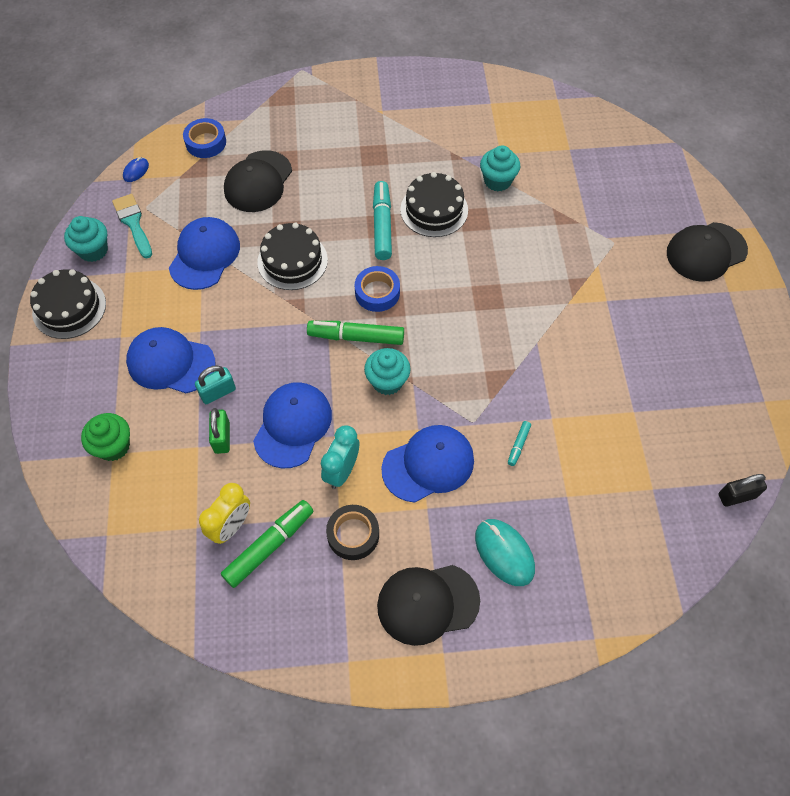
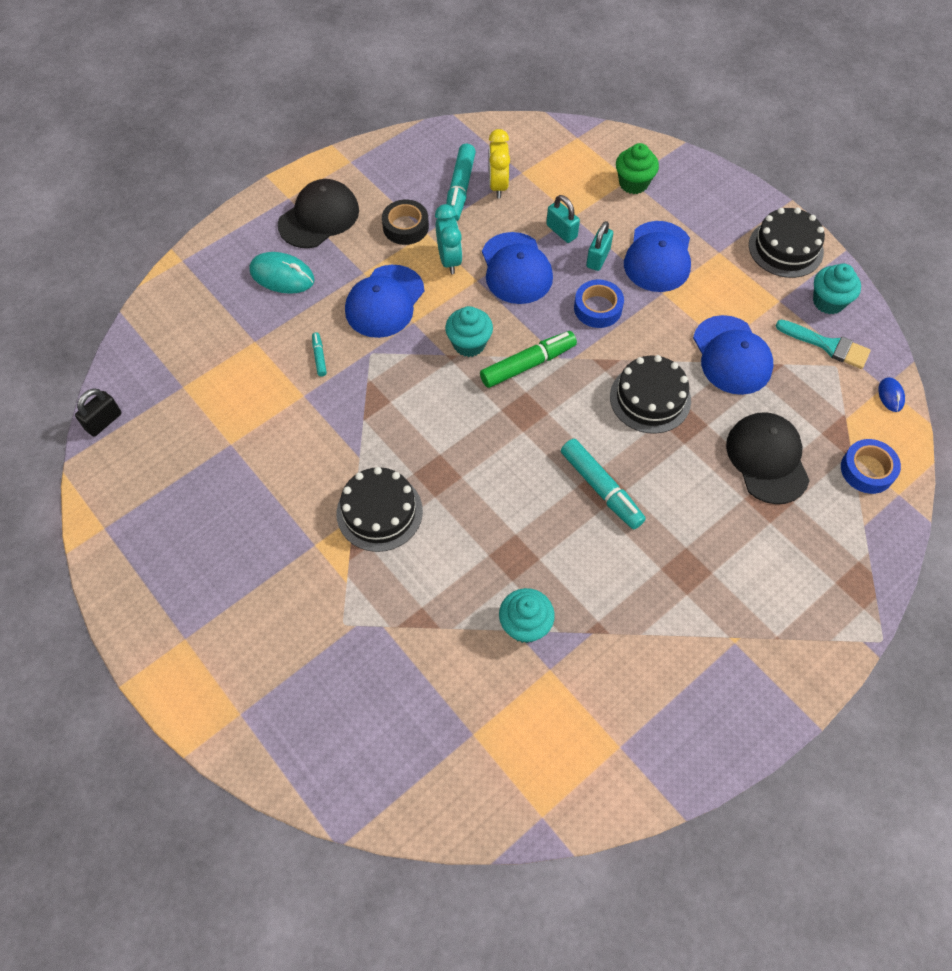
camera: 145 degrees right, 0 degrees up
(171, 362) = (658, 257): blue cap -> blue cap turned 120 degrees clockwise
(222, 437) = (561, 231): green padlock -> turquoise padlock
(269, 546) = (460, 189): green marker -> turquoise marker
(377, 292) = (545, 415): blue tape -> blue tape (597, 308)
(434, 210) = (564, 541): black cake -> black cake (379, 512)
(706, 252) = (231, 678): black cap -> none

